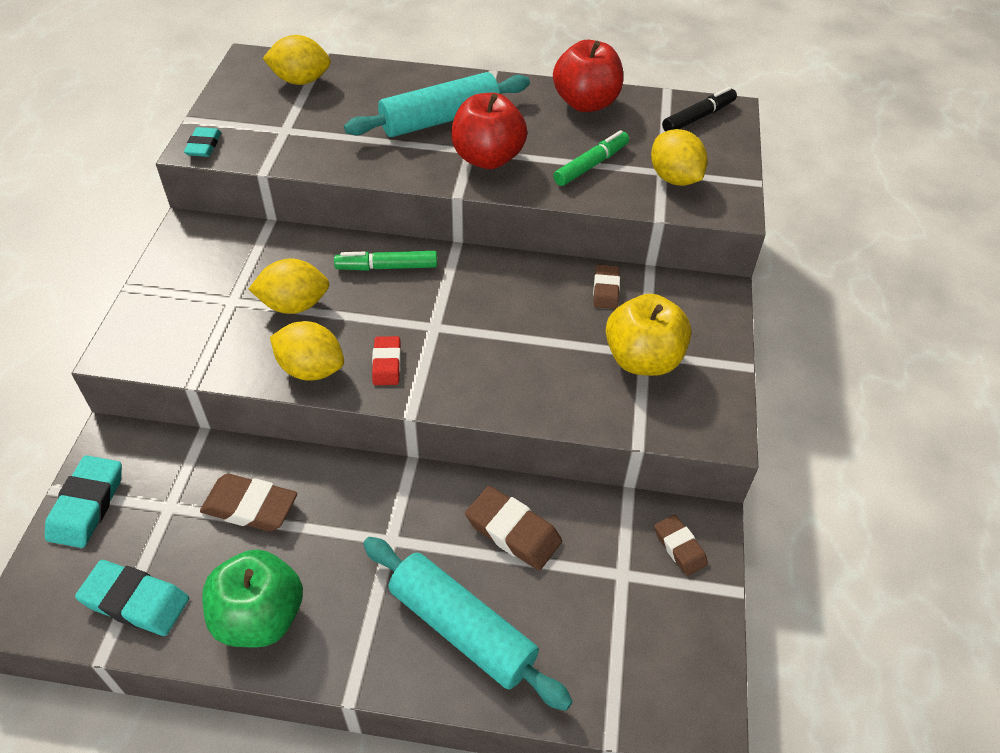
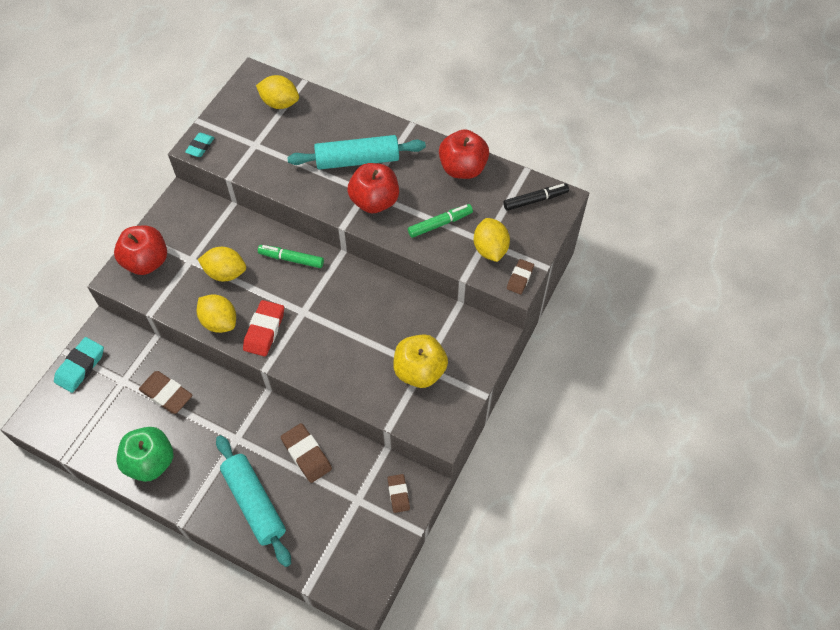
camera: 20 degrees right, 10 degrees up
(135, 601) = (90, 433): turquoise eraser -> none
(162, 318) = (146, 262): none -> red apple
(387, 364) = (264, 330): red eraser -> red eraser, size x1.59
(606, 290) = (421, 314): brown eraser -> brown eraser (520, 278)

